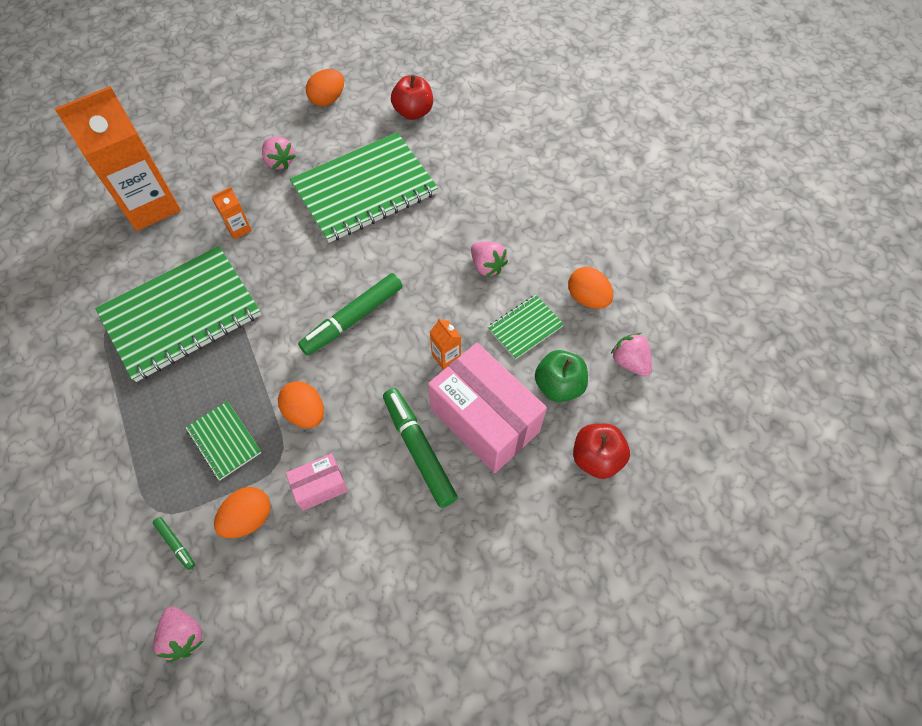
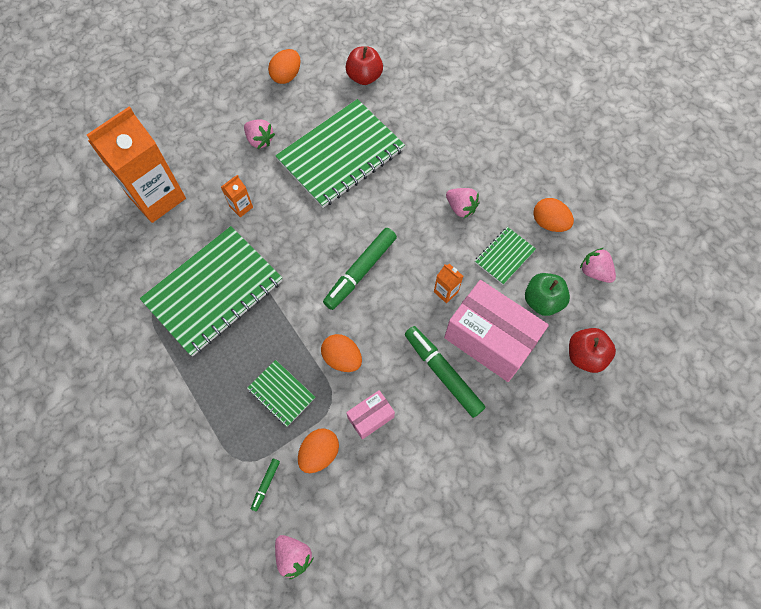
camera: 10 degrees left, 5 degrees up
(176, 544) = (266, 485): green marker -> green marker turned 75 degrees clockwise

